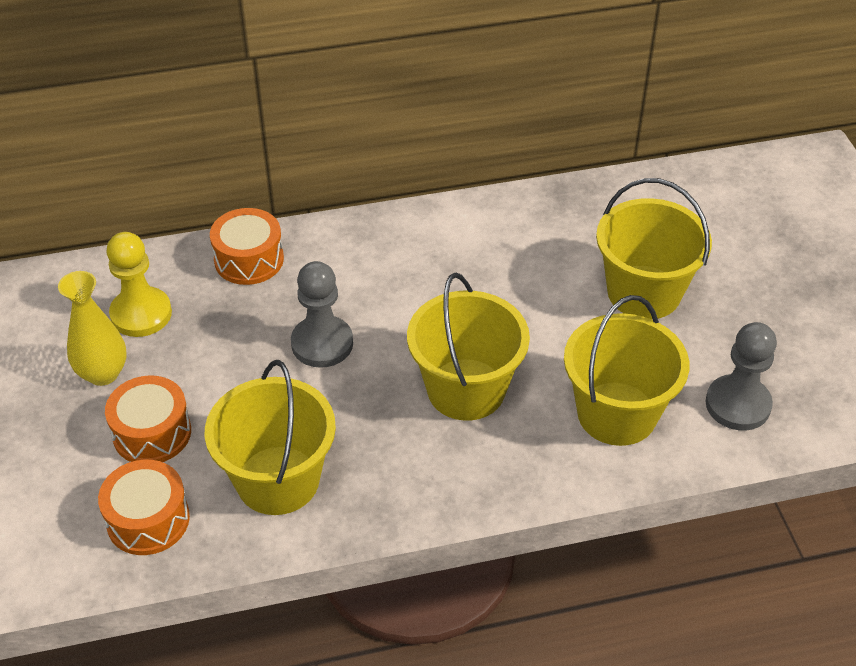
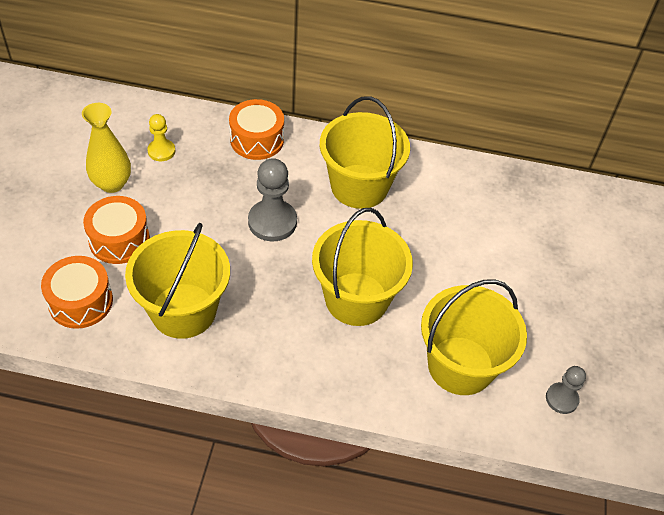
camera: 20 degrees right, 5 degrees up
(141, 314) = (161, 151): yellow pawn -> yellow pawn, size x0.59
(643, 292) = (536, 278): yellow bucket -> yellow bucket (359, 186)
(738, 404) = (561, 399): grey pawn -> grey pawn, size x0.59

